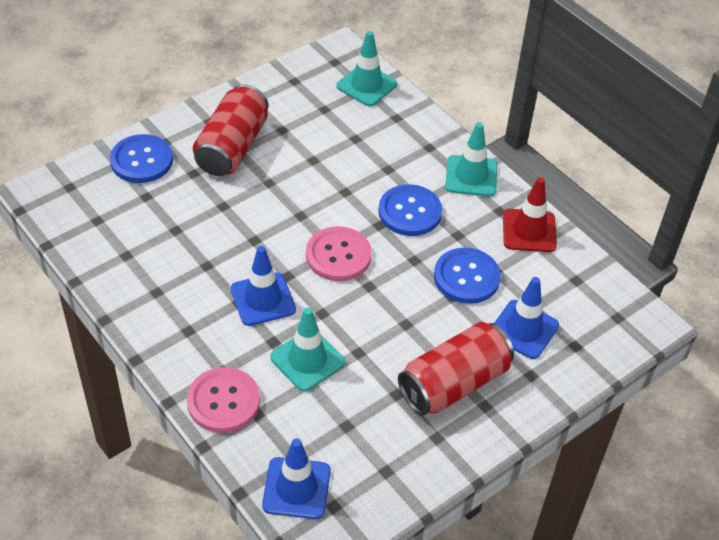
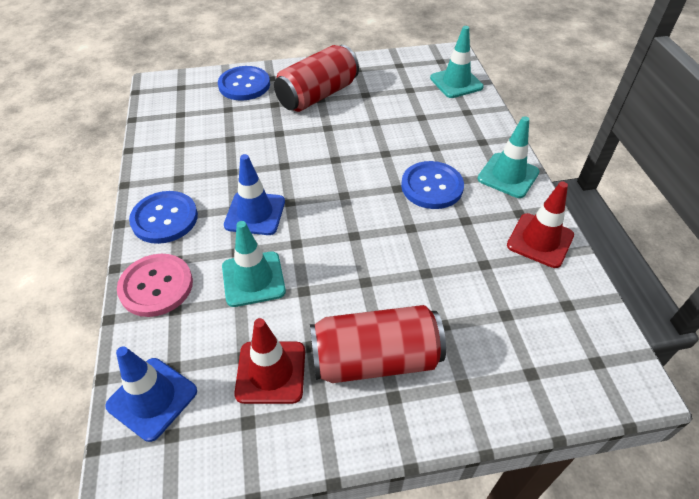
camera: 30 degrees right, 0 degrees up
(338, 255) = (344, 200): pink button -> none
(378, 428) = (271, 372): none -> red traffic cone
(466, 277) = (451, 261): blue button -> blue button (164, 218)
(523, 329) = (481, 333): blue traffic cone -> none

